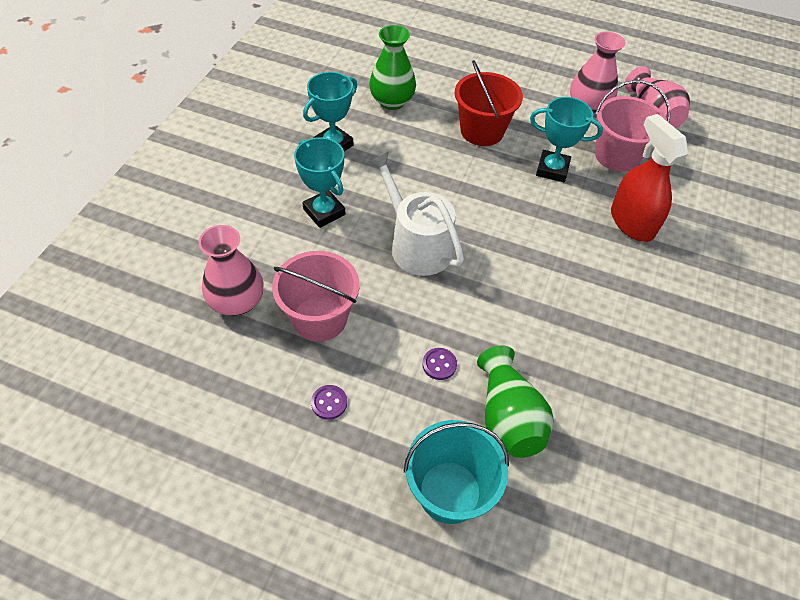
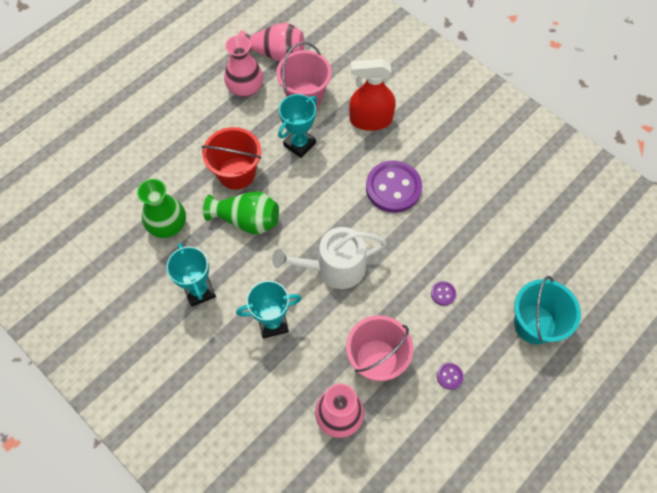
camera: 65 degrees left, 10 degrees up
(508, 417) = (495, 268): green vase -> green vase (246, 220)
(555, 271) = (393, 188): none -> purple button

